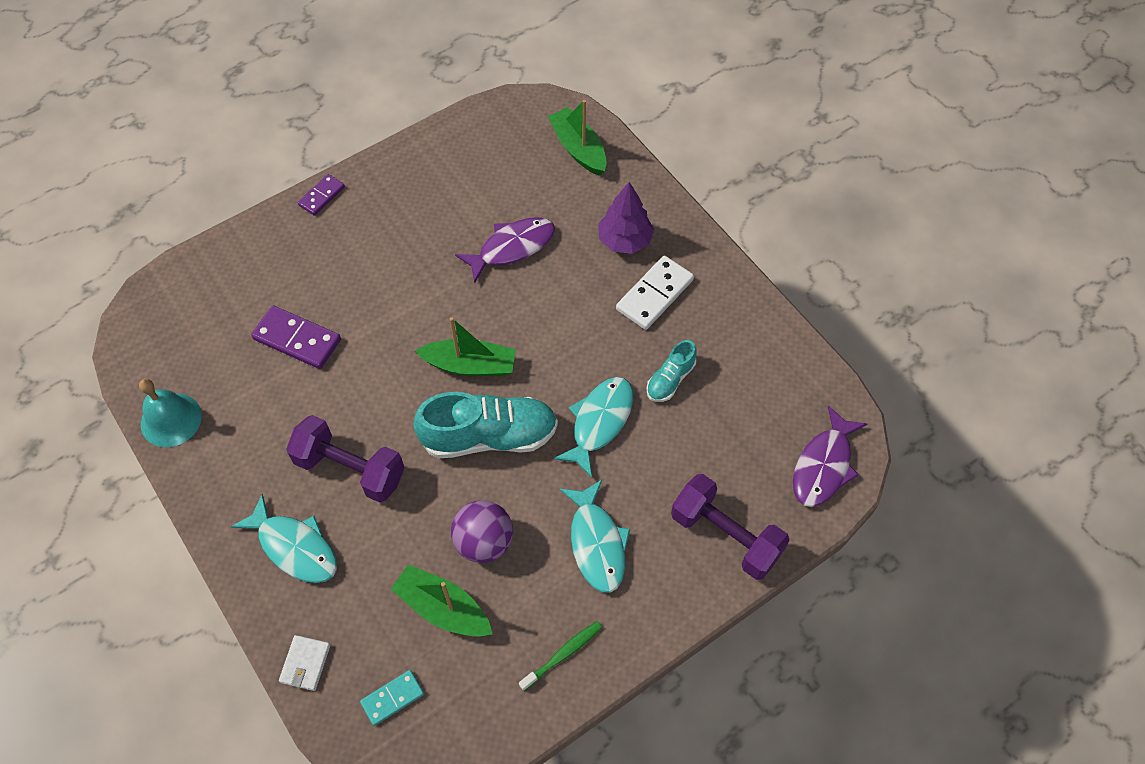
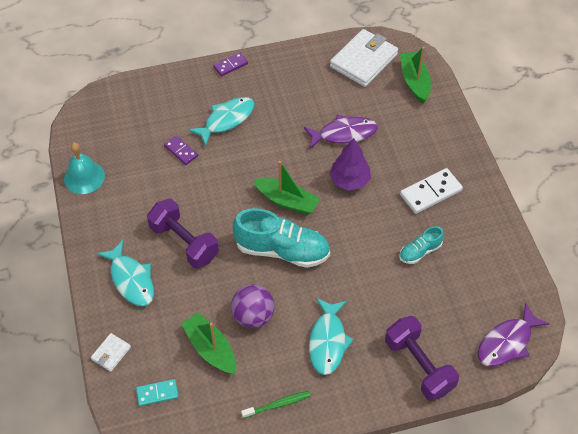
camera: 20 degrees right, 5 degrees down
(297, 339) = (181, 151): purple domino -> purple domino, size x0.61
(501, 138) = (364, 60): none -> white wallet
(599, 422) = (360, 264): turquoise fish -> turquoise fish (226, 120)
(625, 240) = (423, 151): purple tree -> purple tree (349, 180)

